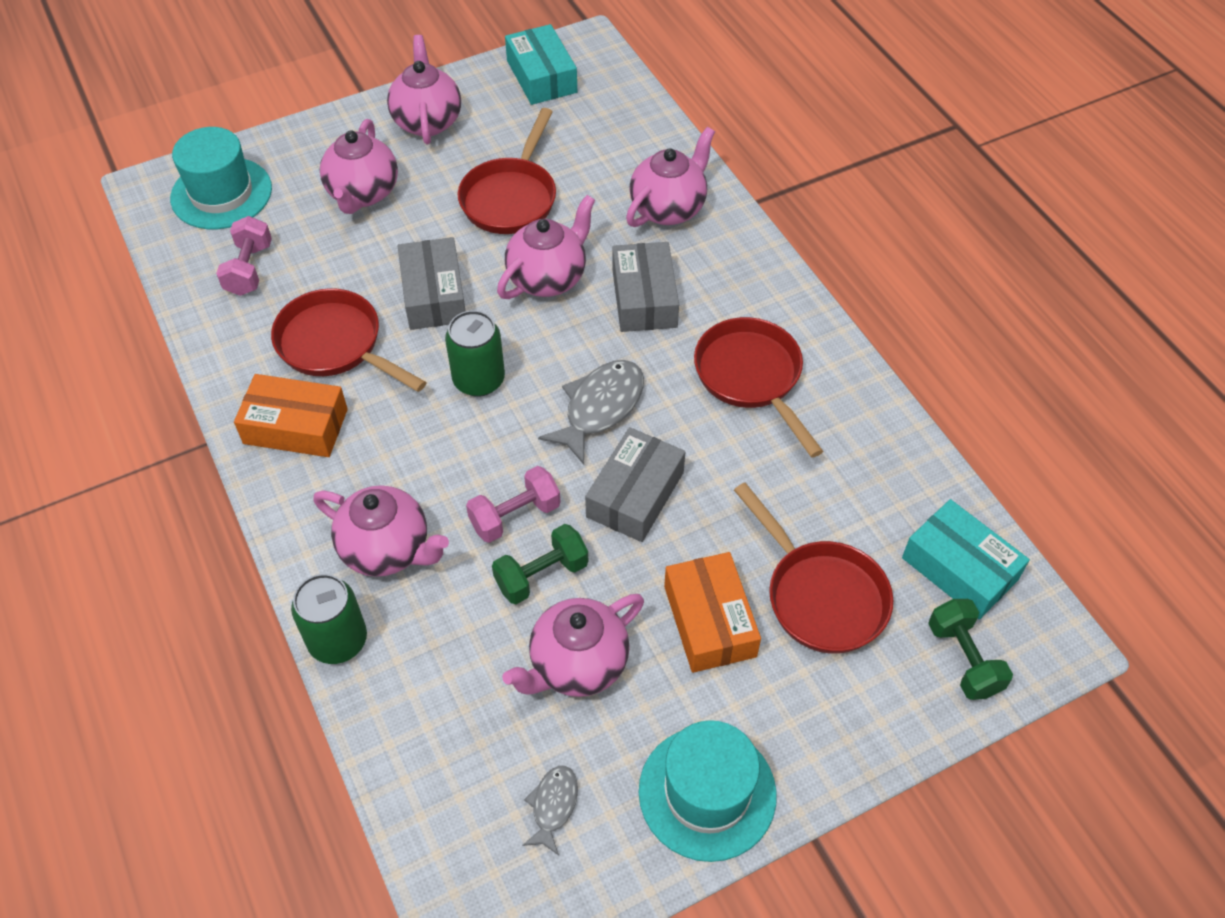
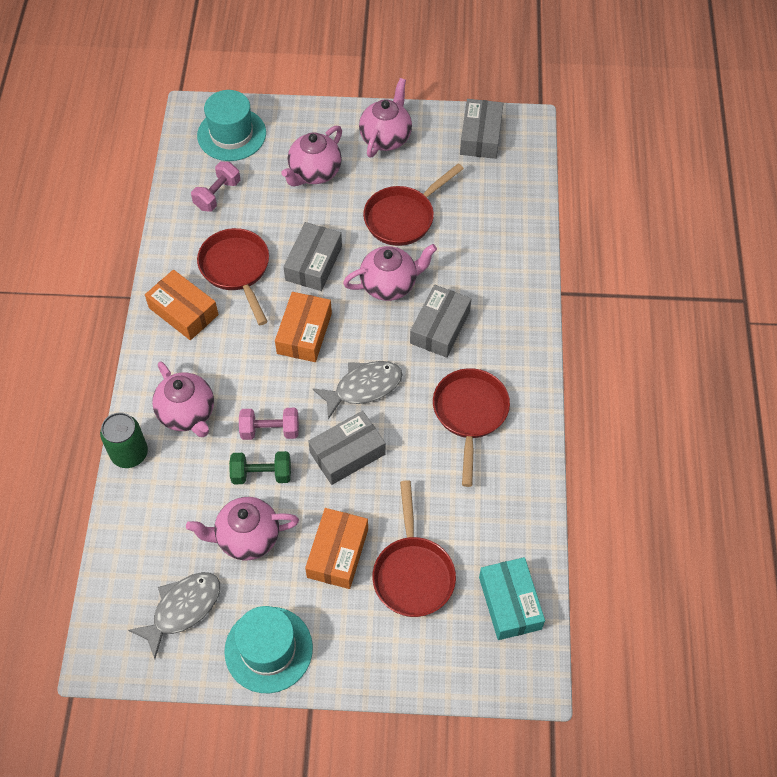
camera: 30 degrees right, 5 degrees up
(479, 380) = (304, 333): green can -> orange box
(541, 76) = (480, 136): turquoise box -> grey box
(553, 806) = (182, 609): grey fish -> grey fish, size x1.79
(668, 208) = (498, 271): pink teapot -> none
(963, 659) = (470, 658): green dumbbell -> none

